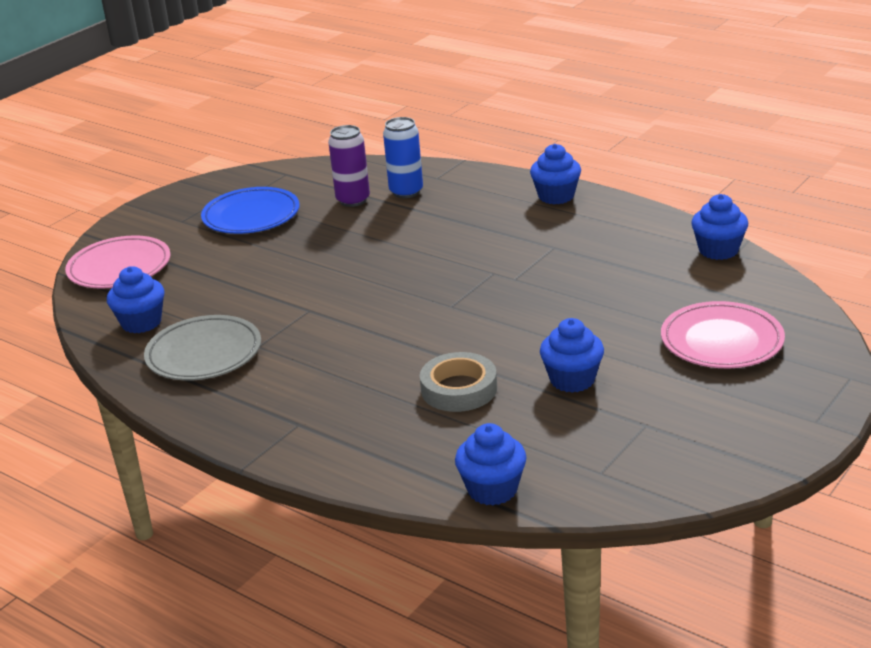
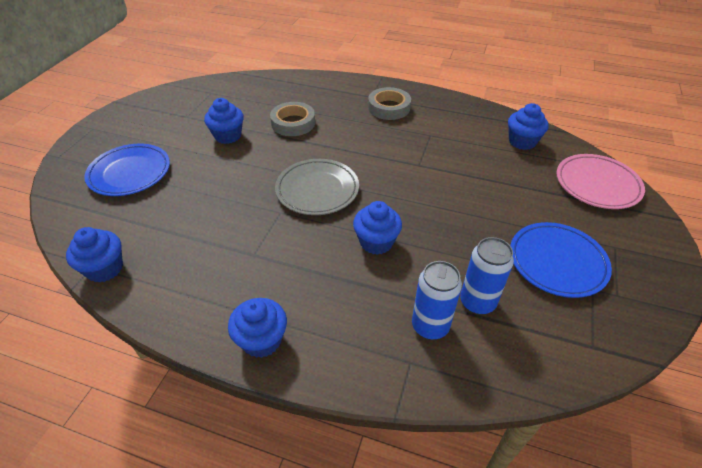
camera: 160 degrees right, 15 degrees up
(204, 354) = (458, 126): grey plate -> grey plate (317, 190)
(284, 397) = (389, 107): none -> grey tape
(353, 200) = (477, 302): purple can -> blue can
(492, 489) = (261, 80): blue cupcake -> blue cupcake (376, 242)
(721, 341) = (130, 173): pink plate -> blue plate

